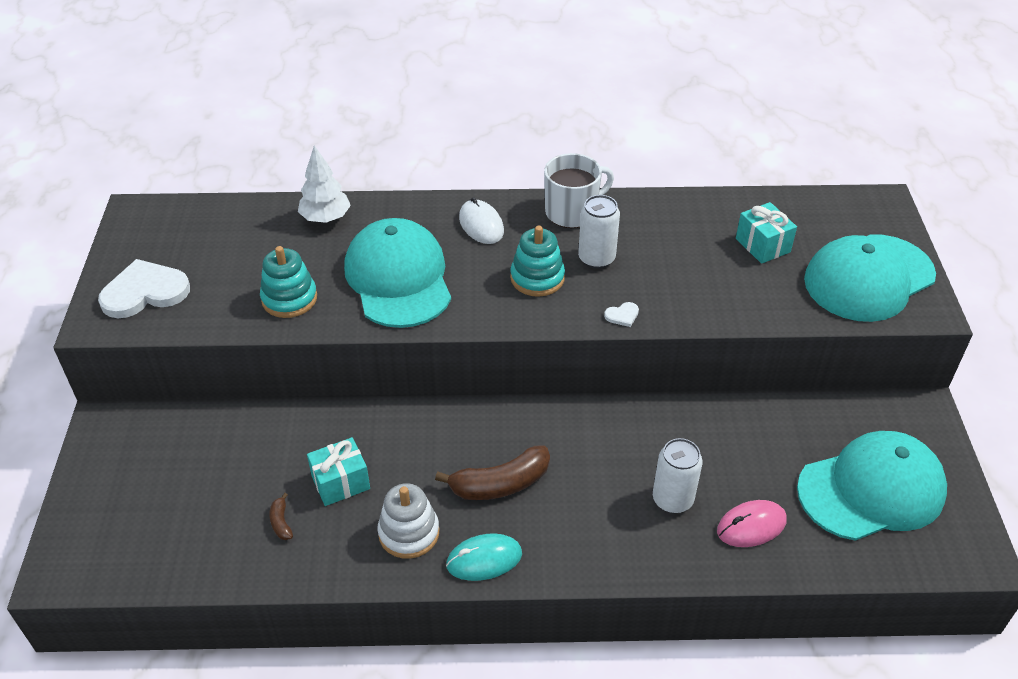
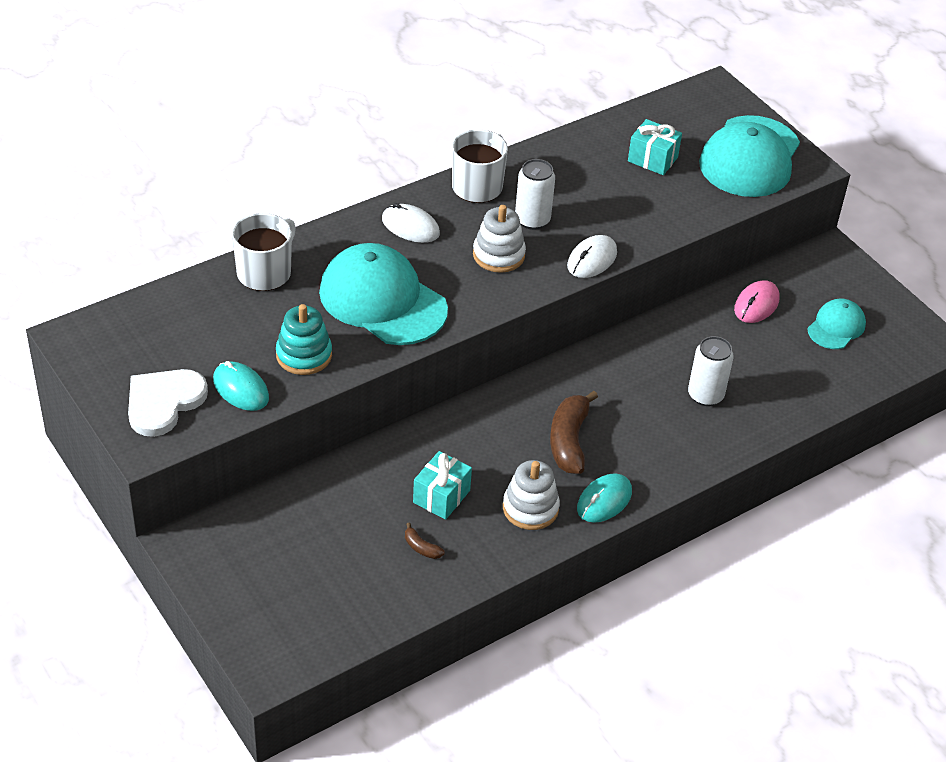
camera: 35 degrees left, 0 degrees up
(212, 306) = (241, 389): none -> turquoise mouse
(325, 218) = (265, 272): white tree -> white mug
(500, 484) = (569, 441): brown banana -> brown banana turned 150 degrees clockwise
(537, 278) = (498, 255): turquoise stacking toy -> white stacking toy
(622, 315) = (592, 259): white heart -> white mouse
(751, 526) = (774, 389): pink mouse -> pink mouse (756, 304)
(871, 489) = (836, 327): turquoise cap -> turquoise cap, size x0.52

